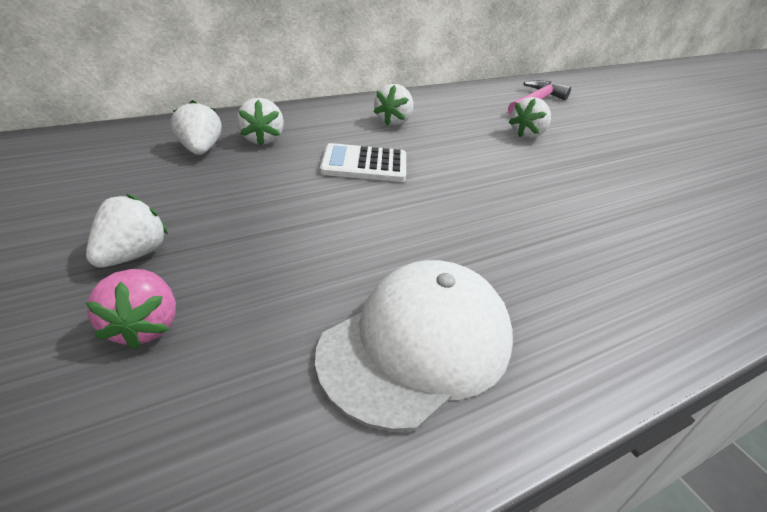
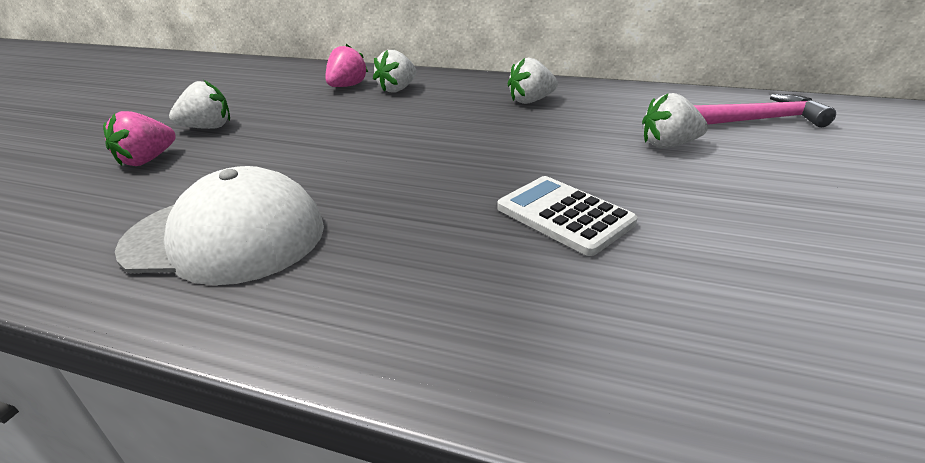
camera: 50 degrees right, 5 degrees down
(200, 149) = (347, 86): white strawberry -> pink strawberry
(364, 164) = (436, 123): white calculator -> white calculator (564, 215)

